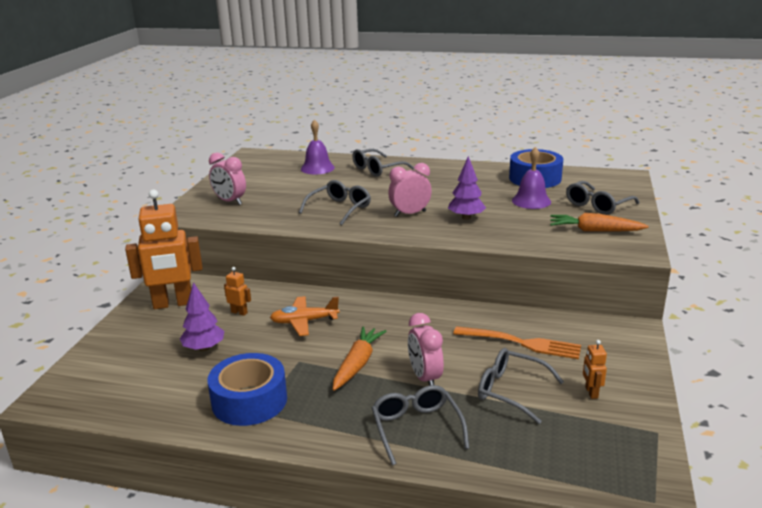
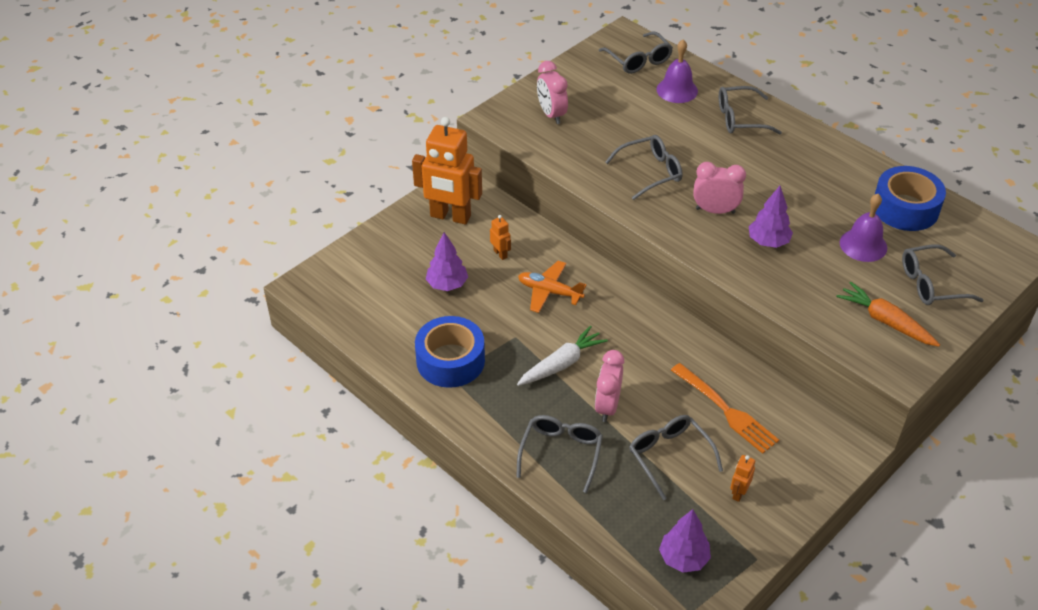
camera: 30 degrees right, 20 degrees up
(274, 162) = (638, 60): none -> grey glasses
(357, 364) = (561, 364): orange carrot -> white carrot
(602, 460) = (683, 558): none -> purple tree

